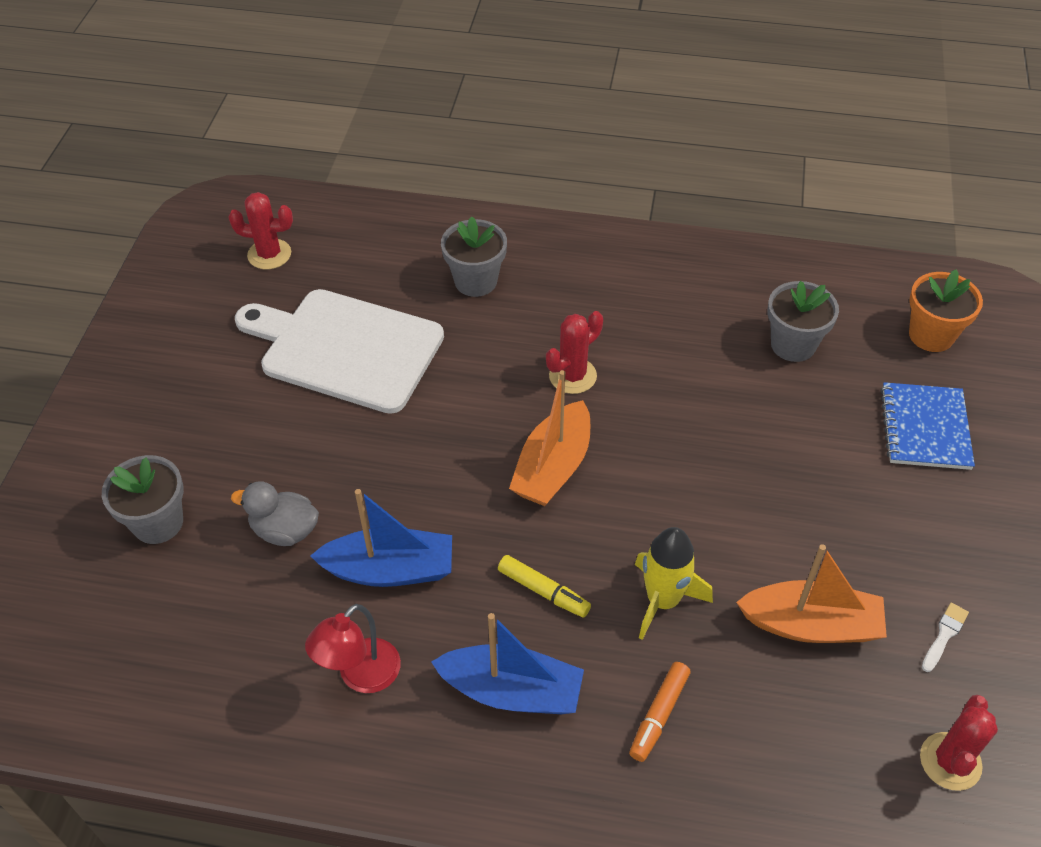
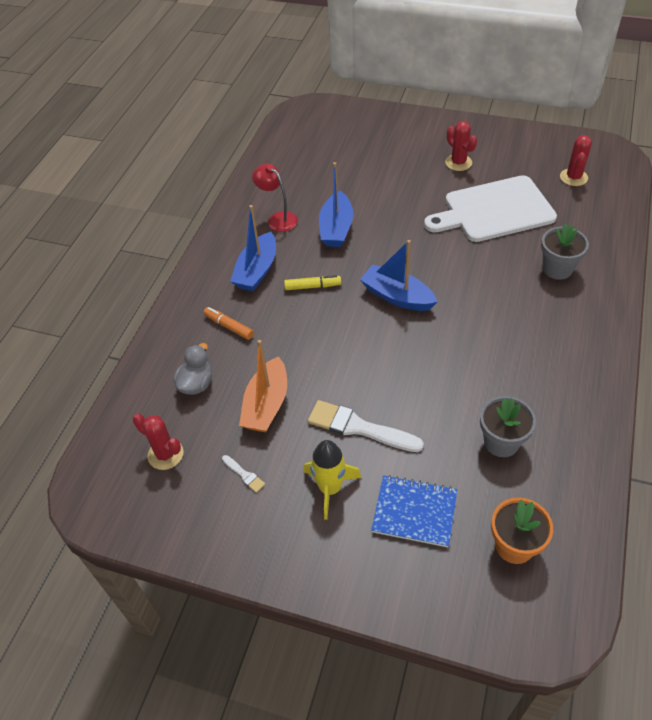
camera: 100 degrees right, 0 degrees up
(158, 522) = (377, 150): grey flower pot -> none
(285, 530) = (366, 191): grey duck -> grey duck (196, 384)
(345, 348) = (494, 210): white cutting board -> white cutting board turned 135 degrees counterclockwise
(543, 591) = (312, 286): yellow marker -> yellow marker turned 135 degrees counterclockwise
(553, 467) = (397, 296): orange boat -> blue boat
(572, 376) = (471, 311): red cactus -> red cactus (458, 163)
(663, 600) = (297, 337): yellow rocket -> yellow rocket (330, 488)
(817, 497) = (359, 428): none -> white brush

